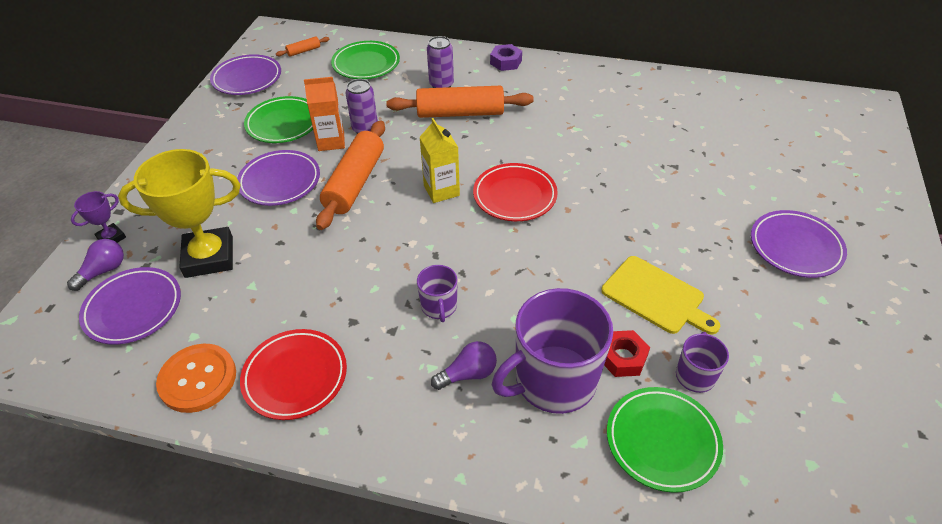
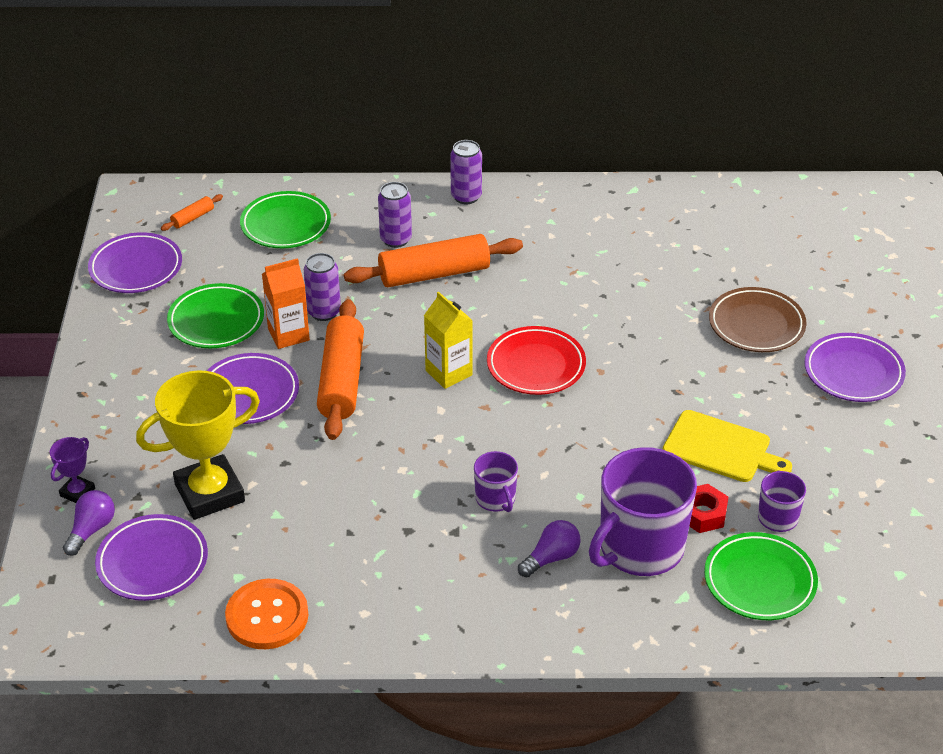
camera: 15 degrees left, 5 degrees down
(295, 377) = (371, 594): red plate -> none
(506, 62) = (466, 196): purple nut -> purple can
(714, 192) = (756, 325): none -> brown plate

